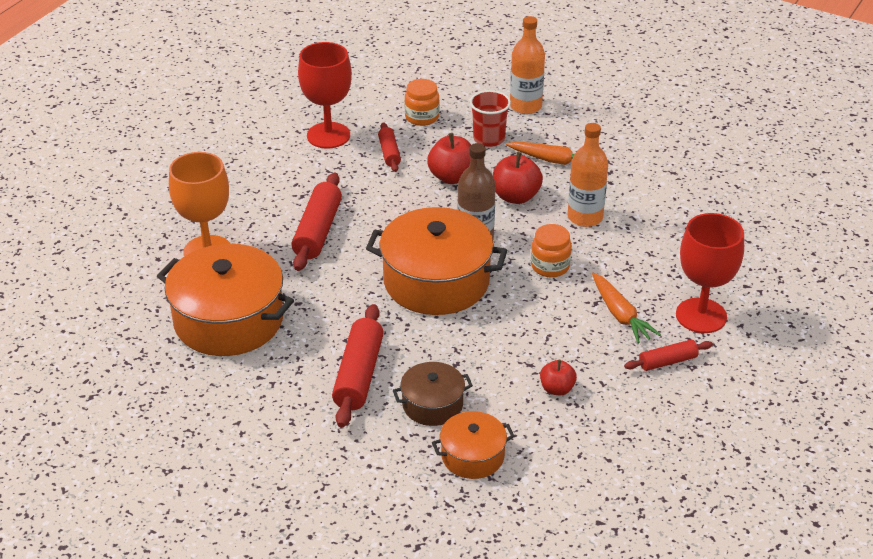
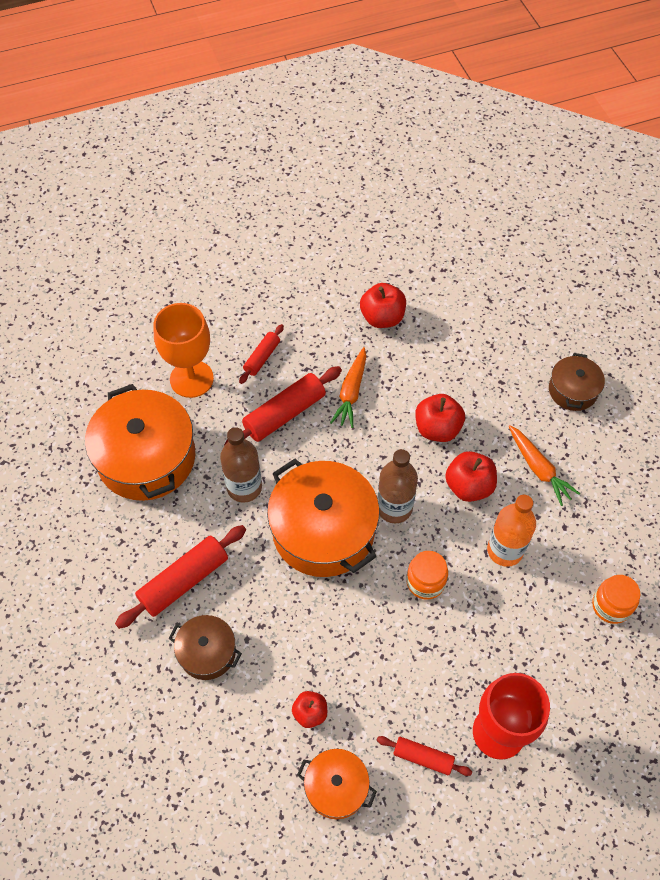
camera: 40 degrees right, 20 degrees up
(328, 135) = (382, 318): red goblet -> red apple
(339, 292) = (244, 487): none -> brown bottle
(389, 153) = (412, 368): red rolling pin -> red rolling pin (262, 358)
(422, 117) = (473, 346): orange jar -> orange jar (611, 606)
(472, 456) = (188, 726): orange pot -> orange pot (336, 787)
(489, 139) = (506, 407): red cup -> none
(525, 106) = (573, 390): orange bottle -> brown pot
(620, 315) = (432, 677): orange carrot -> orange carrot (351, 392)

